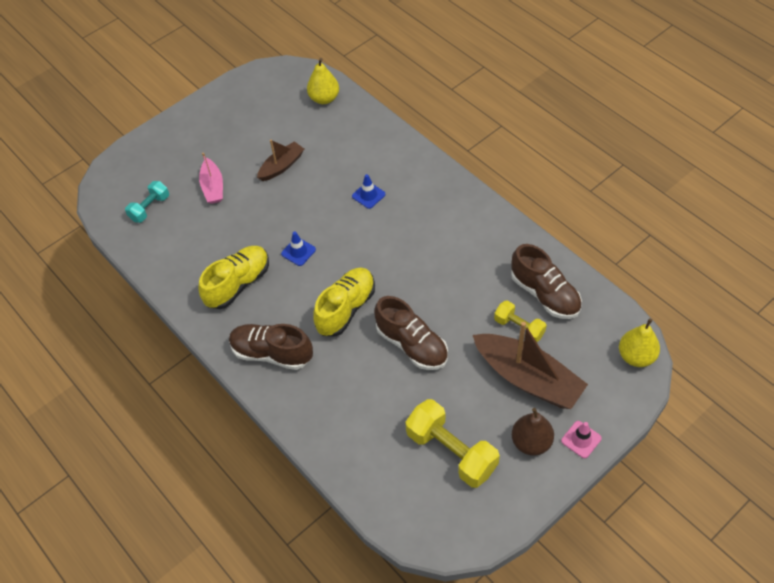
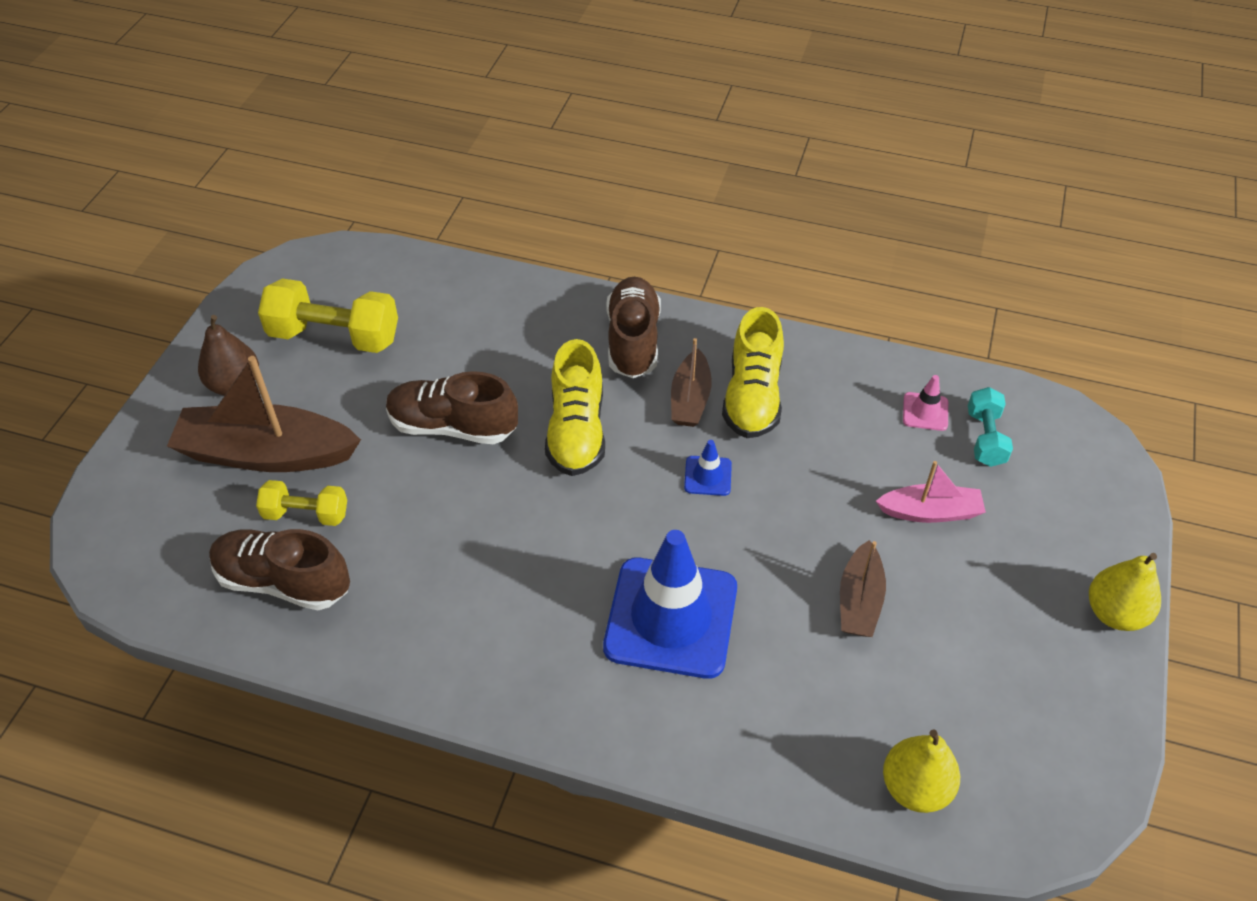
camera: 145 degrees right, 5 degrees down
(213, 187) = (930, 512): pink boat -> pink boat turned 135 degrees clockwise
(271, 299) = (690, 399): none -> brown boat
(272, 353) = (633, 341): brown shoe -> brown shoe turned 75 degrees counterclockwise
(368, 195) = (671, 617): blue traffic cone -> blue traffic cone, size x2.41
(581, 439) = (168, 414): pink traffic cone -> pink traffic cone (925, 412)
(636, 356) = (109, 550): yellow pear -> yellow pear (1115, 613)

